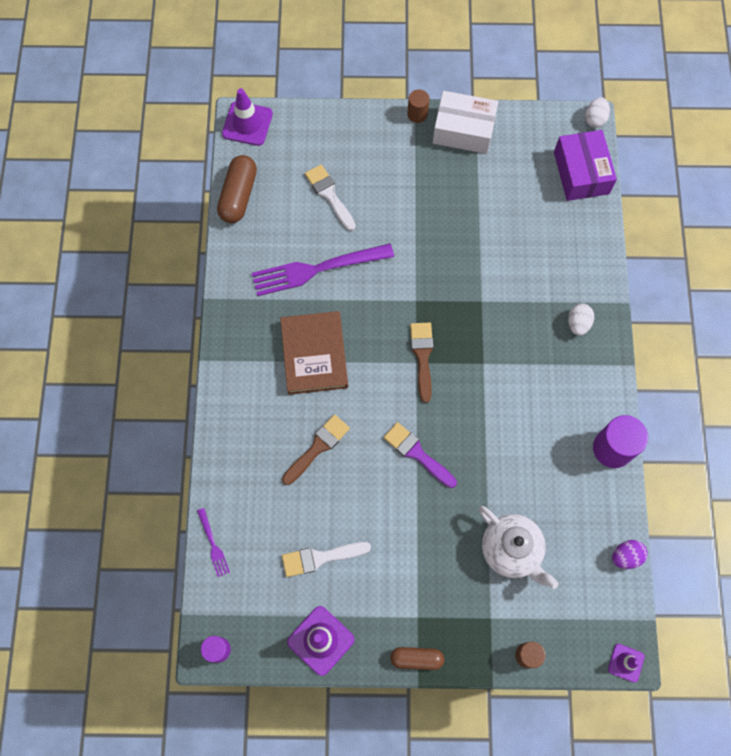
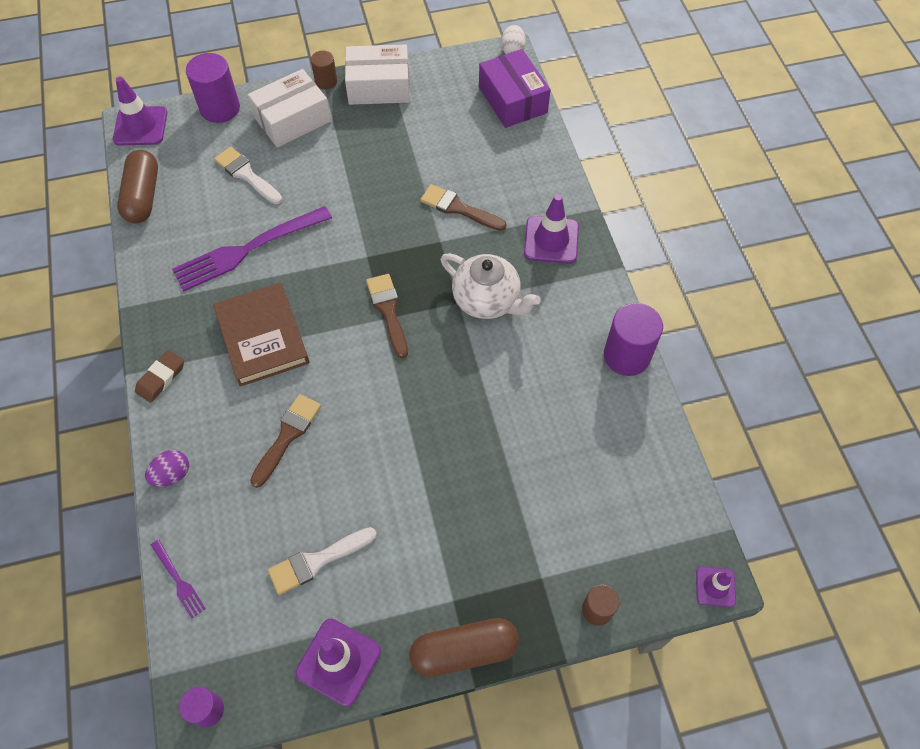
camera: 15 degrees left, 10 degrees down
(227, 370) = (161, 378): none -> brown eraser
(319, 121) = (220, 108): none -> purple cylinder
(380, 147) = (292, 119): none -> white box
(416, 658) = (464, 651): brown capsule -> brown capsule, size x1.59
(417, 453) = (406, 414): purple brush -> none
(505, 272) = (458, 208): none -> brown brush
(511, 550) = (544, 493): white teapot -> white teapot (487, 300)
(578, 324) = (551, 240): white egg -> purple traffic cone
(626, 556) = (677, 466): purple egg -> purple egg (172, 474)

